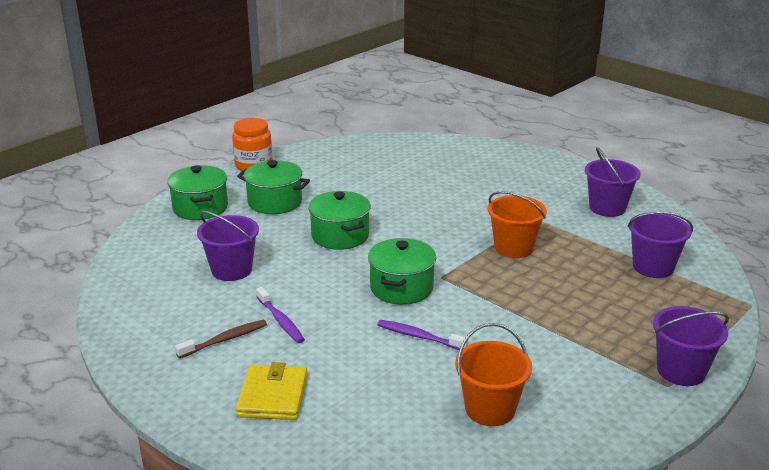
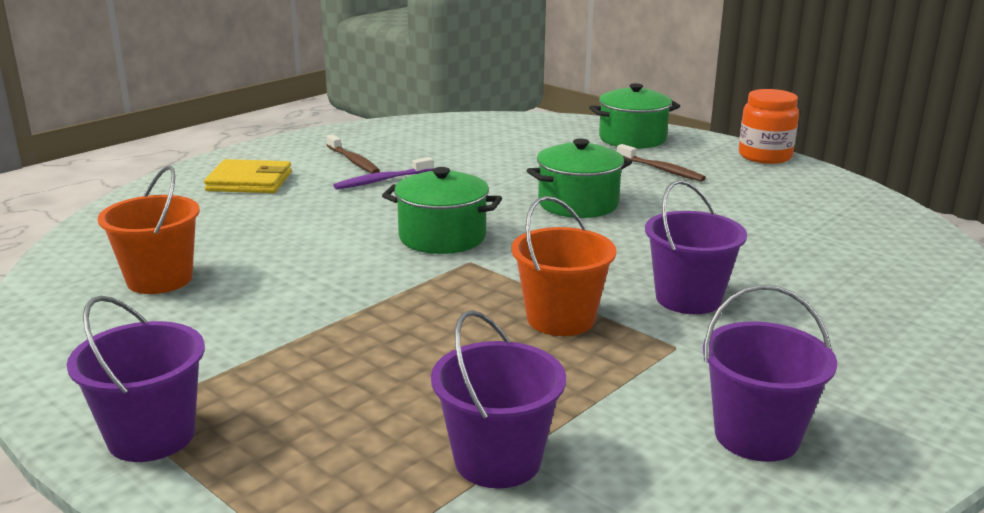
camera: 90 degrees right, 5 degrees down
(231, 270) = (490, 157): purple bucket -> purple bucket (688, 298)
(275, 202) = (661, 170): green pot -> brown toothbrush
(419, 336) = (326, 245): purple toothbrush -> none

